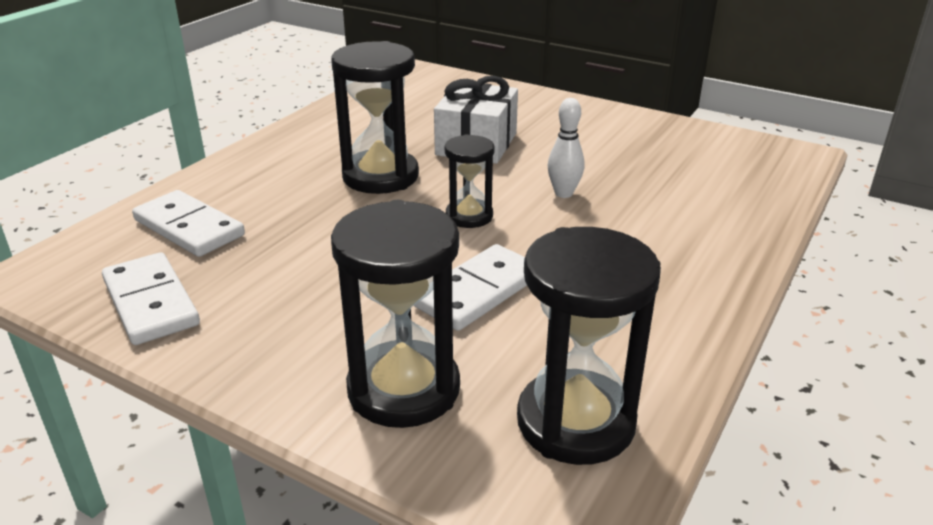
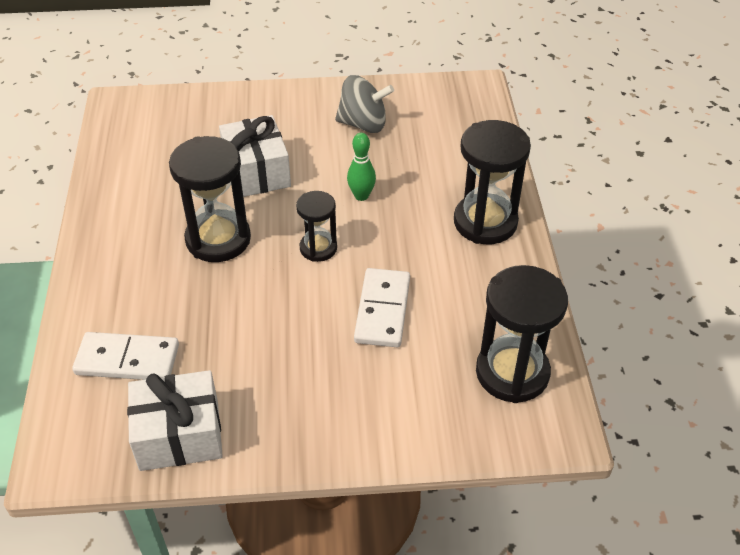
camera: 35 degrees left, 15 degrees up
(150, 302) = (179, 435): white domino -> white gift
(404, 389) = (406, 404): black hourglass -> black hourglass (485, 222)
(563, 193) = (361, 196): white bowling pin -> green bowling pin
(628, 144) = (363, 124): none -> grey spinning top

